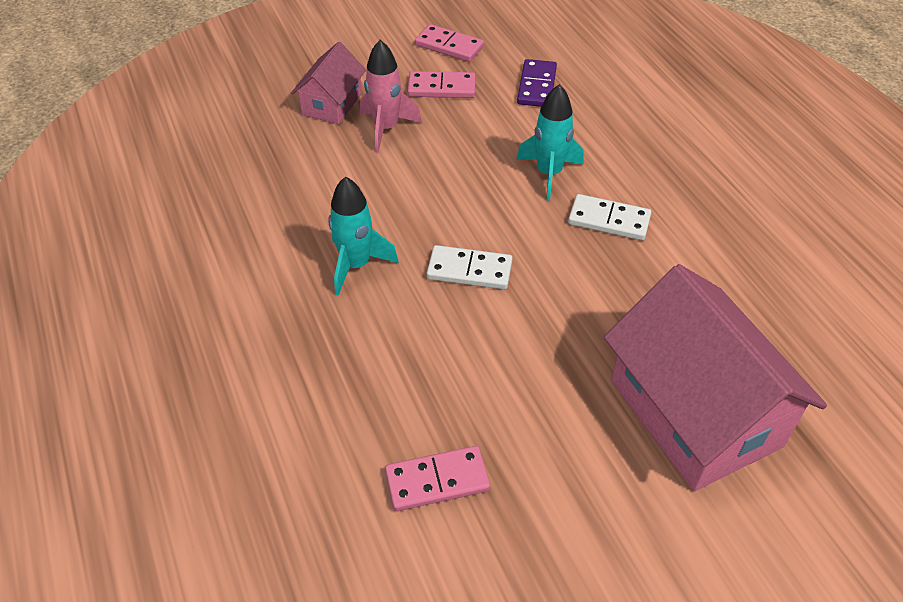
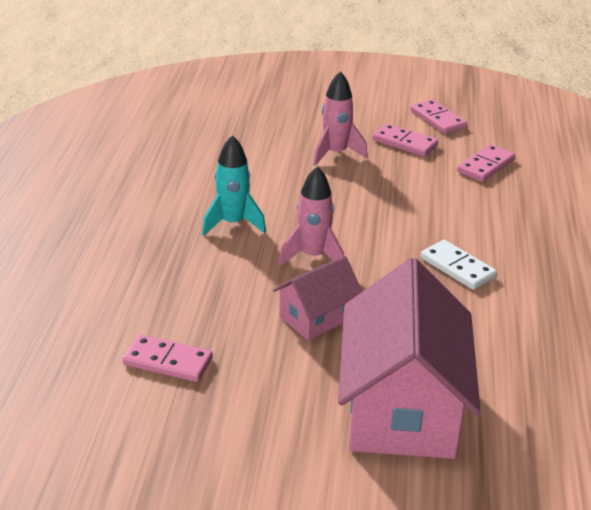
camera: 30 degrees right, 15 degrees down
(332, 104) = (309, 127): pink house -> pink house (317, 317)
(469, 270) = (313, 256): white domino -> pink rocket
(537, 86) = (485, 166): purple domino -> pink domino
(549, 174) = (437, 222): turquoise rocket -> none

